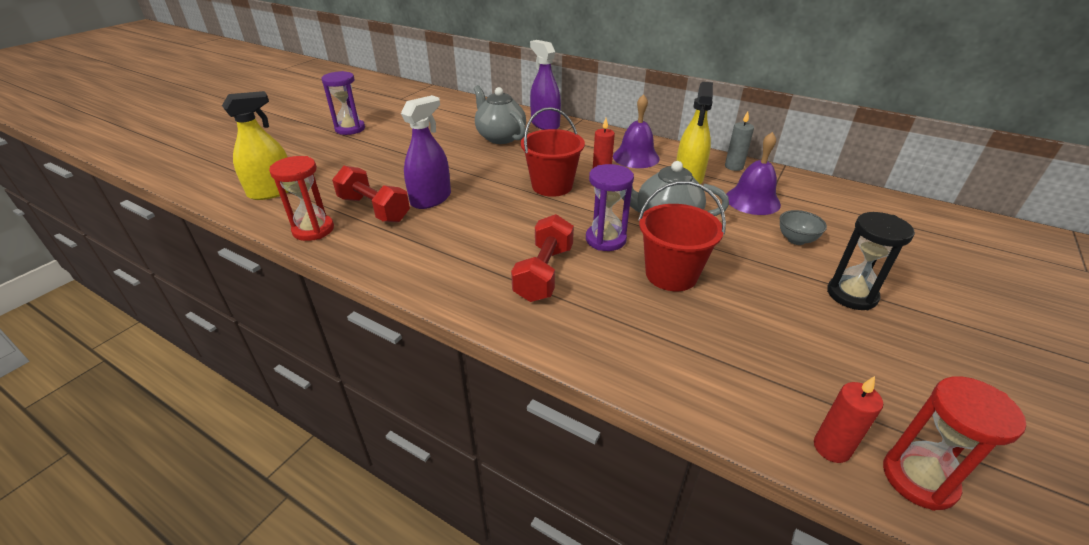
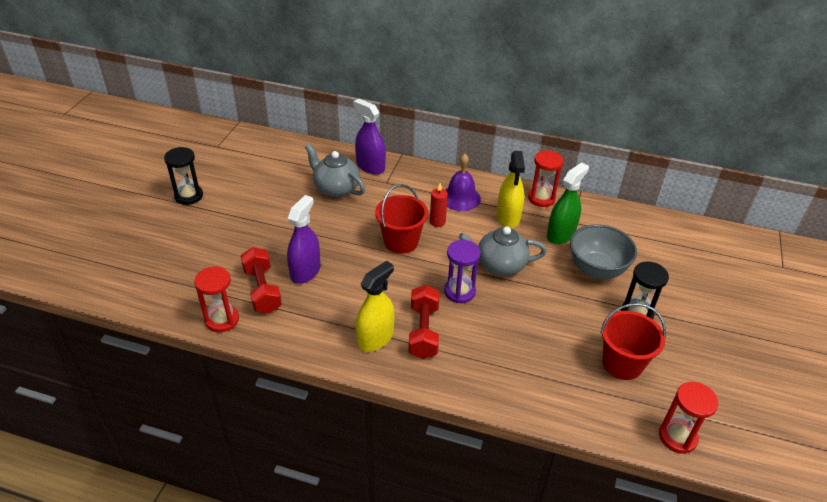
camera: 15 degrees left, 5 degrees up
(272, 191) = (160, 284): yellow spray bottle -> yellow spray bottle (375, 338)
(350, 129) = (189, 196): purple hourglass -> black hourglass
(374, 209) = (262, 290): red dumbbell -> red dumbbell turned 45 degrees clockwise
(671, 274) = (514, 317): red bucket -> red bucket (622, 363)
(734, 167) = (541, 198): grey candle -> red hourglass
(752, 200) = (561, 234): purple bell -> green spray bottle
(796, 240) = (596, 270): grey bowl -> grey bowl, size x2.00
(831, 448) = (630, 428): red candle -> none

